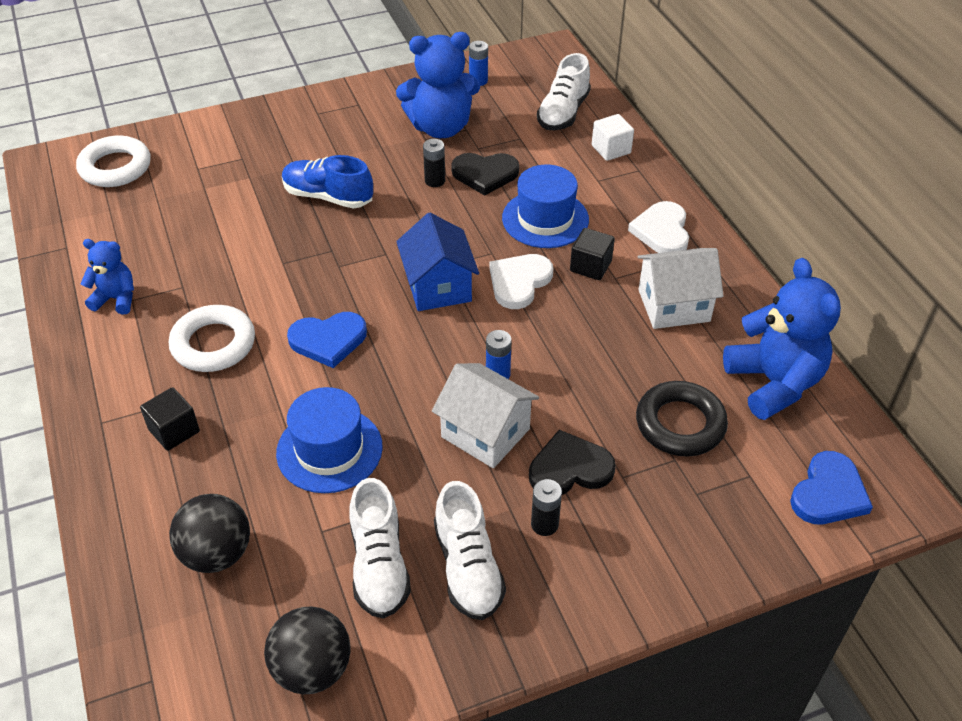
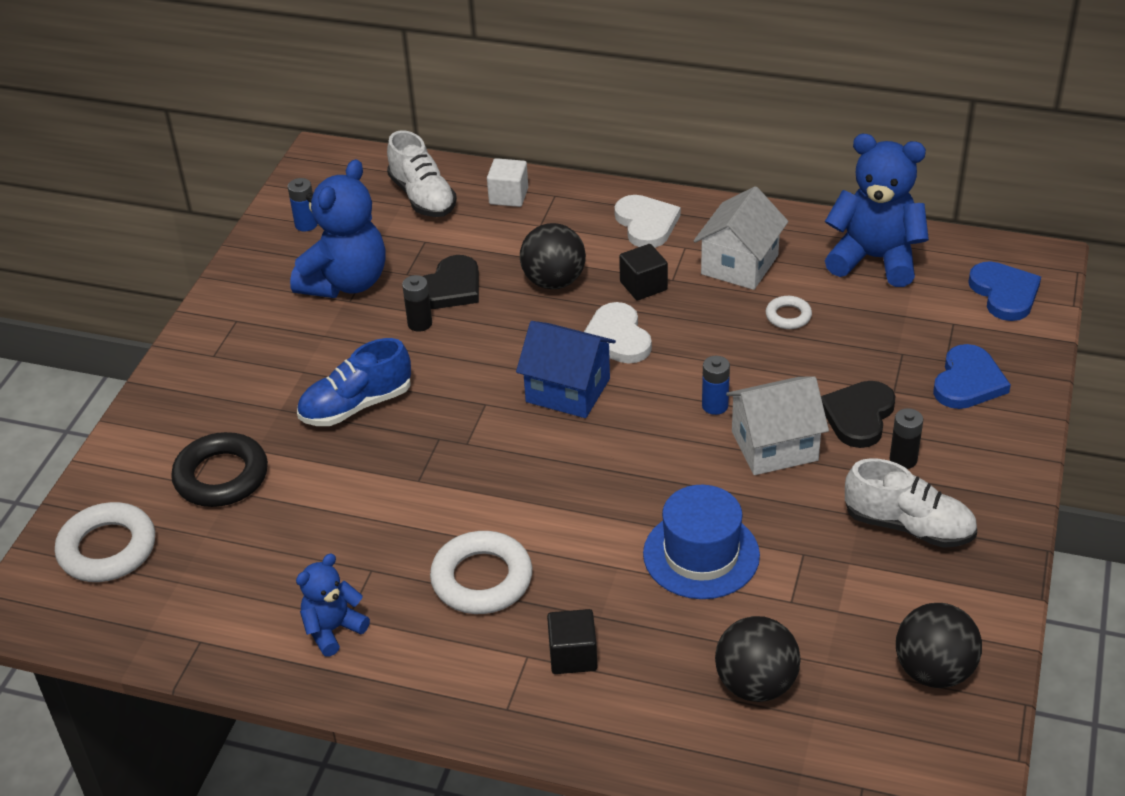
camera: 50 degrees left, 5 degrees down
(328, 340) = (561, 495): blue heart -> blue heart (968, 382)
(379, 565) = (860, 580): white shoe -> none
(545, 219) = (554, 281): blue hat -> black ball
(644, 364) = (788, 316): none -> white ring
(662, 231) = (646, 224): white heart -> white heart turned 150 degrees counterclockwise
(680, 424) = (869, 331): black ring -> black ring (221, 476)

